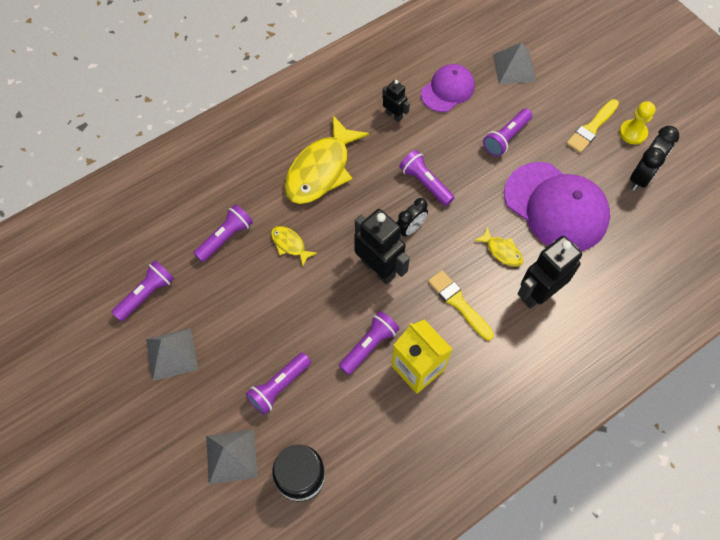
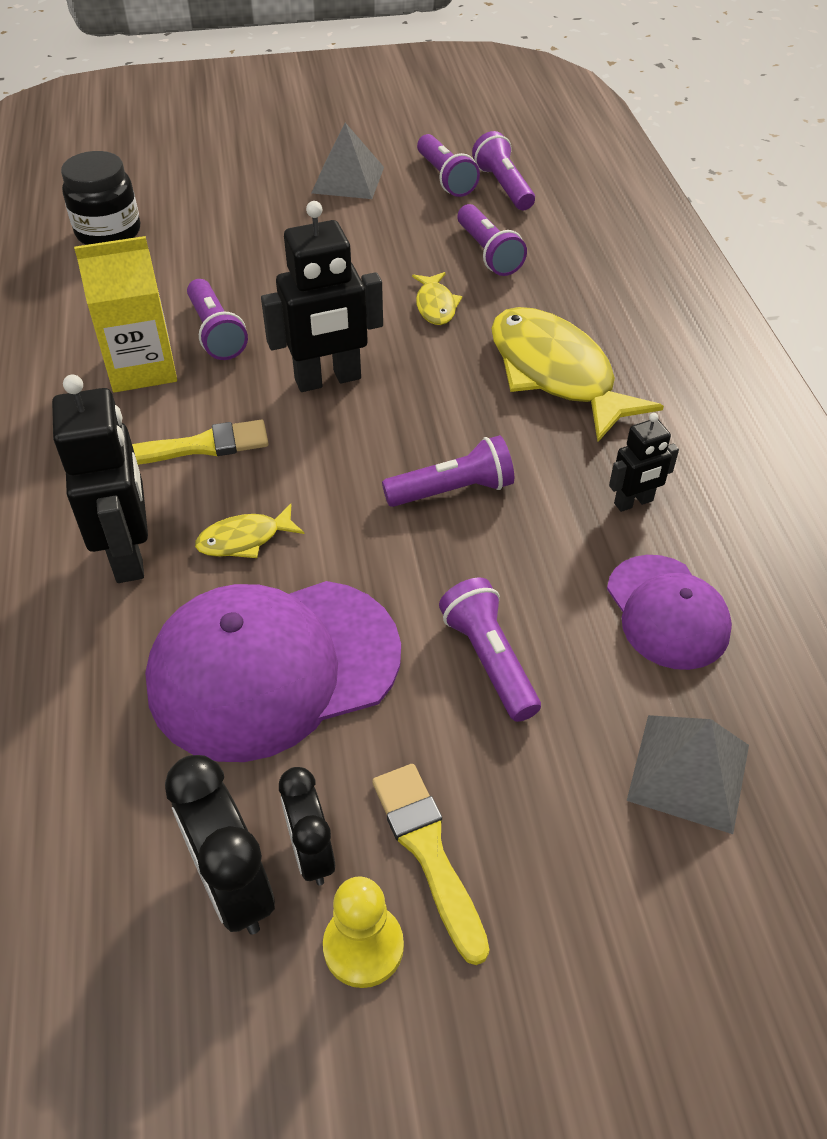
camera: 115 degrees right, 15 degrees down
(231, 456) = (183, 193): grey pyramid -> none
(279, 387) = (232, 244): purple flashlight -> purple flashlight (503, 186)
(290, 244) = (435, 306): yellow fish -> yellow fish turned 105 degrees clockwise
(410, 229) = (373, 439): black clock -> black clock (311, 853)

